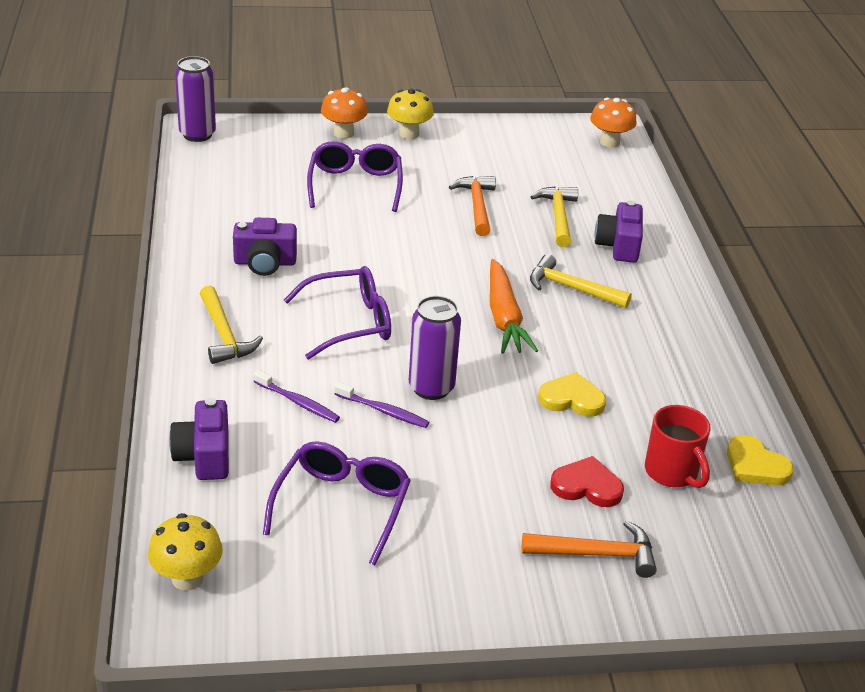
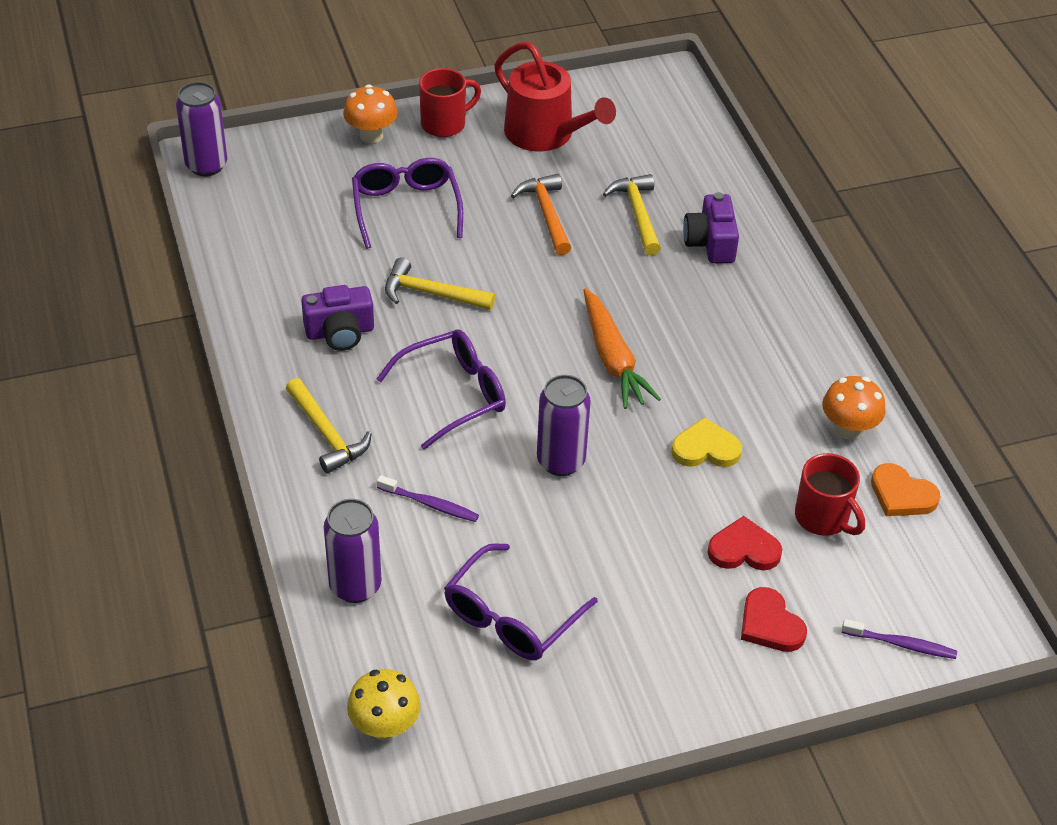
camera: 10 degrees left, 10 degrees up
(204, 456) = (355, 586): purple camera -> purple can
(342, 506) = (511, 617): purple glasses -> purple glasses turned 150 degrees counterclockwise
(383, 411) = (520, 498): purple toothbrush -> purple toothbrush (901, 644)
(409, 134) = (445, 124): yellow mushroom -> red mug
(493, 152) = (545, 134): none -> red watering can
(571, 288) = (674, 308): yellow hammer -> yellow hammer (431, 293)
(596, 554) = (770, 624): orange hammer -> red heart
(609, 142) = (669, 98): orange mushroom -> orange mushroom (848, 429)
(755, 466) = (902, 495): yellow heart -> orange heart

